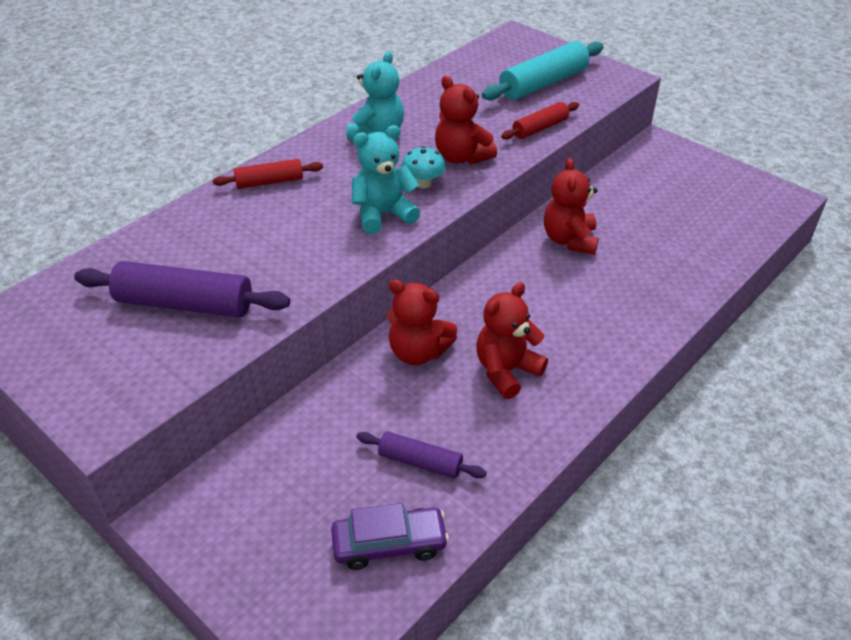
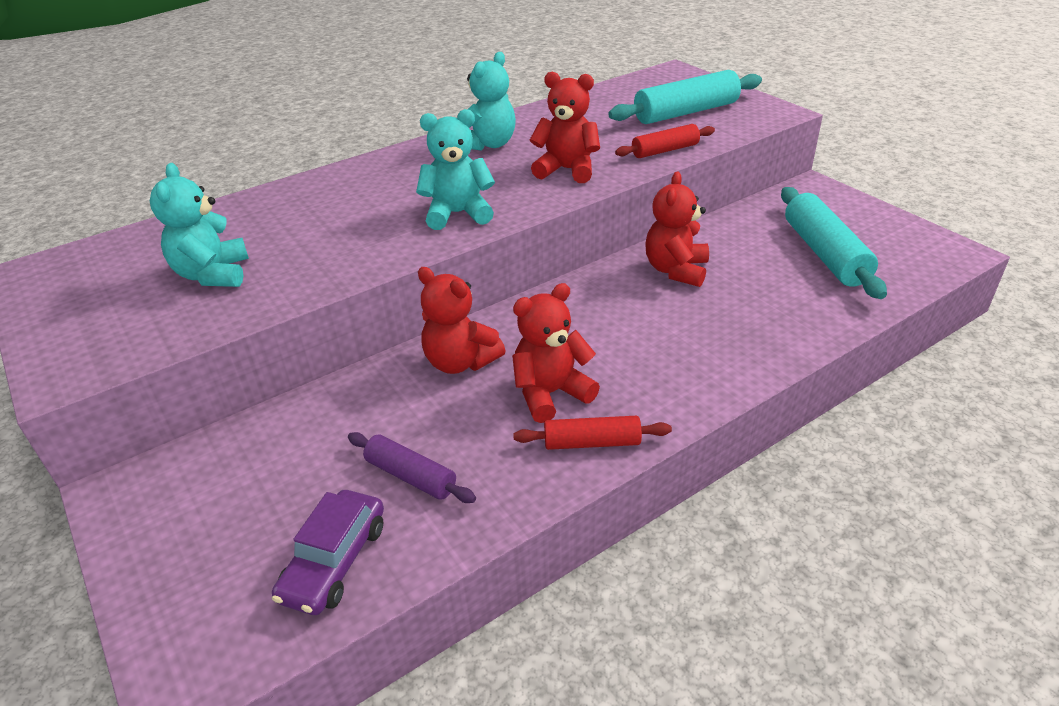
camera: 15 degrees right, 5 degrees down
(185, 304) = (213, 274): purple rolling pin -> turquoise teddy bear
(269, 182) = (358, 177): red rolling pin -> red rolling pin (592, 442)
(389, 544) = (334, 561): purple car -> purple car turned 105 degrees clockwise
(423, 183) = (514, 190): turquoise mushroom -> none
(461, 157) = (567, 170): red teddy bear -> red teddy bear turned 135 degrees clockwise
(685, 210) = (824, 254): none -> turquoise rolling pin

